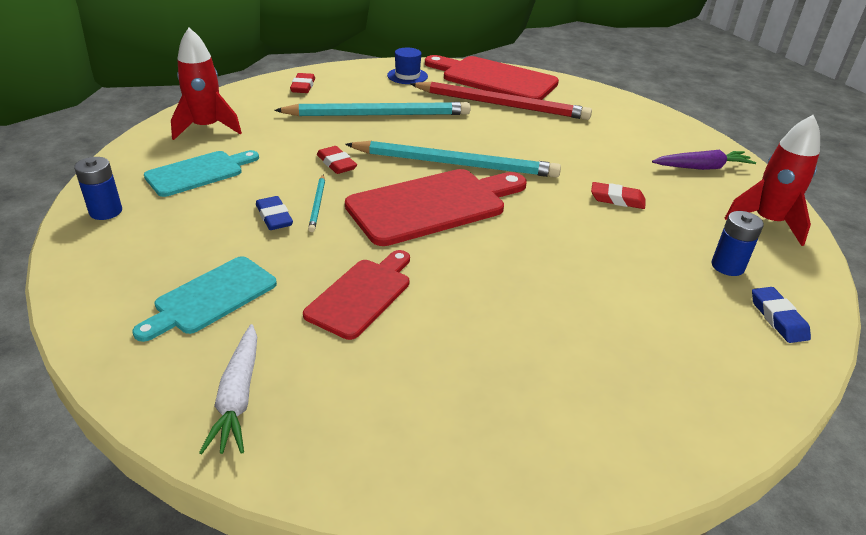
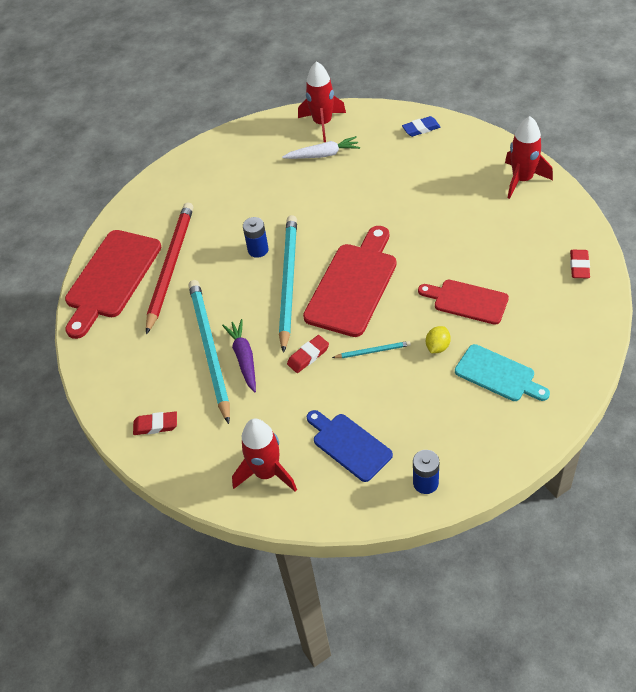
camera: 90 degrees left, 15 degrees up
(199, 173) = (349, 445): turquoise cutting board -> blue cutting board
(238, 397) = (570, 332): white carrot -> white carrot (323, 155)
(274, 217) = (398, 372): blue eraser -> none
(294, 253) = (437, 347): none -> yellow lemon
(407, 76) = (114, 346): blue hat -> none
(432, 205) = (353, 285): red cutting board -> red cutting board turned 60 degrees clockwise
(617, 199) = (315, 191): red eraser -> red eraser (579, 266)
(642, 427) = (522, 180): none -> red rocket
(702, 167) = (257, 148): purple carrot -> purple carrot (244, 358)
(727, 266) = (378, 144): blue battery -> blue battery (258, 250)

